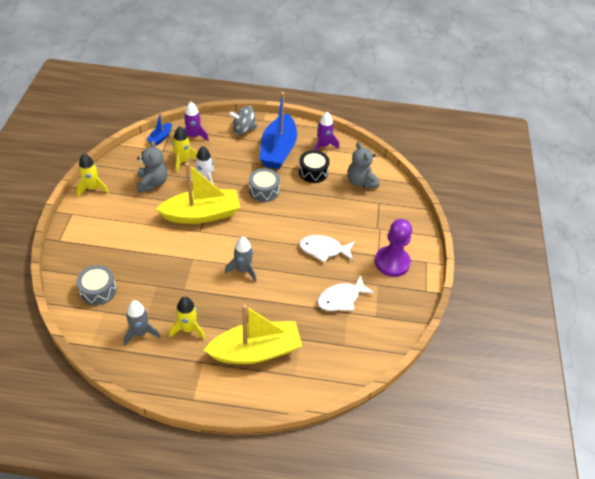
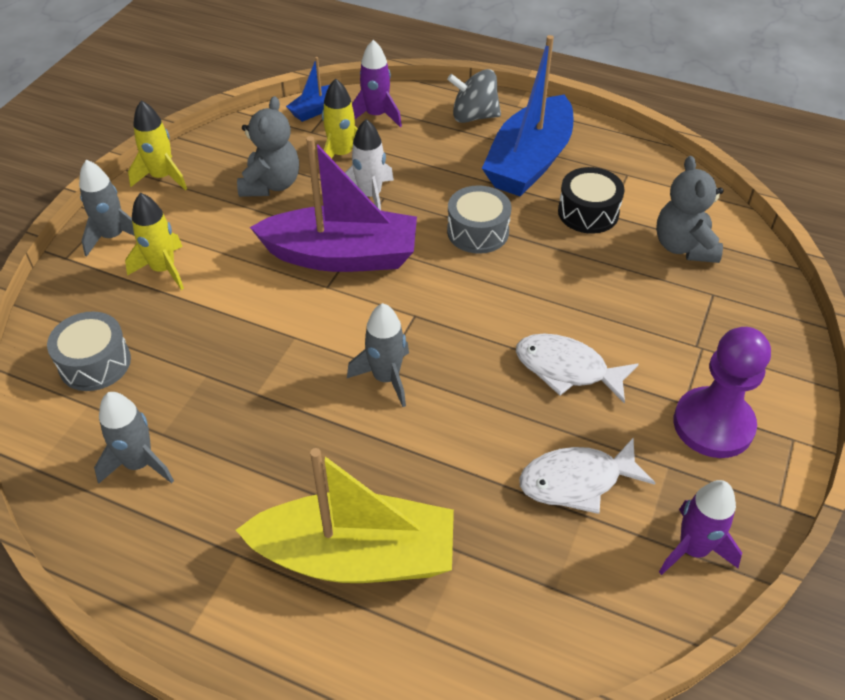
camera: 20 degrees right, 0 degrees up
(80, 225) = (113, 236): none -> grey rocket
(188, 329) = (234, 476): yellow rocket -> yellow rocket (163, 269)
(202, 214) = (342, 256): yellow boat -> purple boat
(323, 146) = (622, 167): purple rocket -> purple rocket (692, 549)

